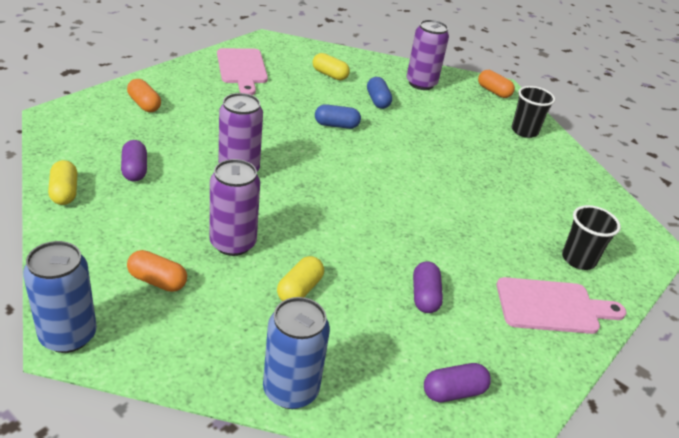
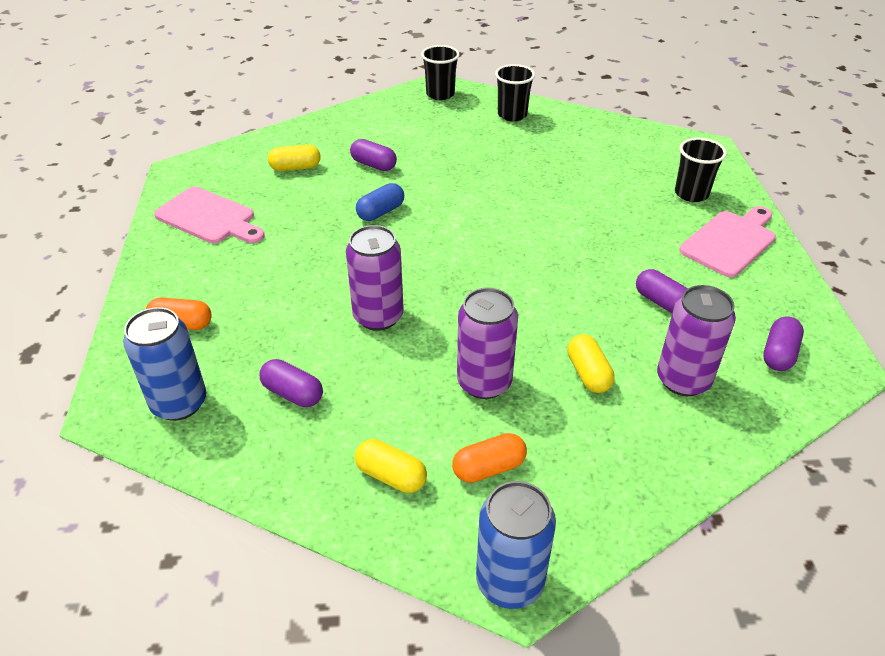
camera: 40 degrees left, 5 degrees up
(64, 192) = (270, 472): yellow capsule -> yellow capsule (391, 476)
(290, 390) = (706, 452): blue can -> blue can (179, 403)
(377, 101) = (373, 165): blue capsule -> purple capsule
(421, 83) = (379, 124): purple can -> purple can (683, 380)
(493, 91) = (440, 94): orange capsule -> black cup

